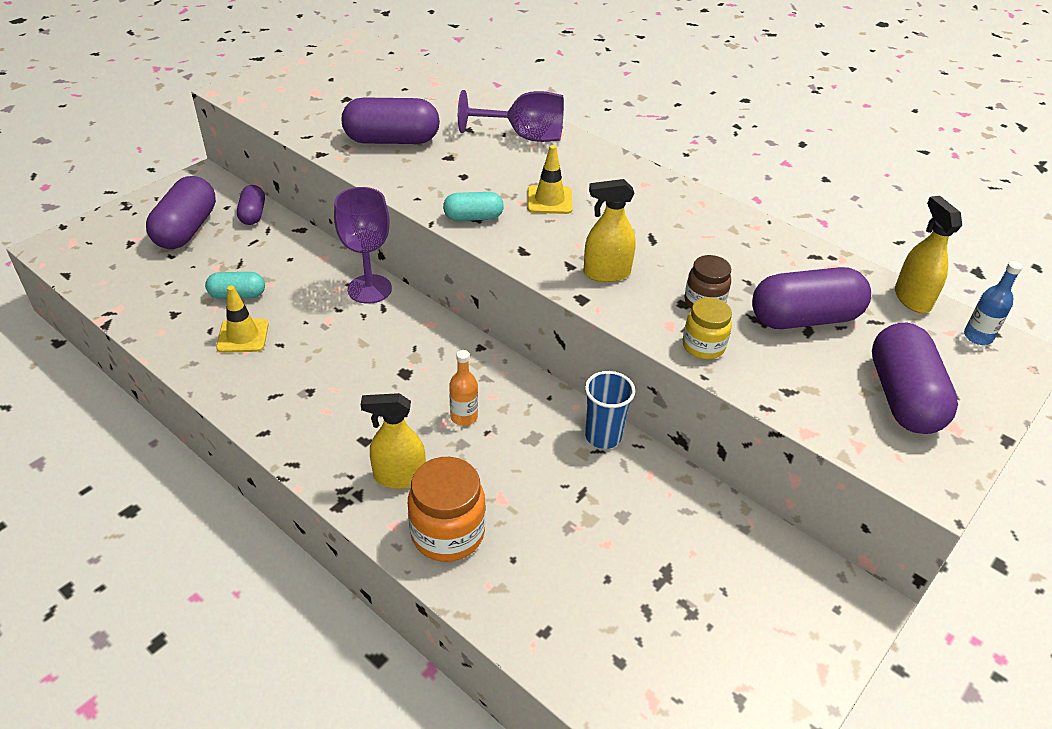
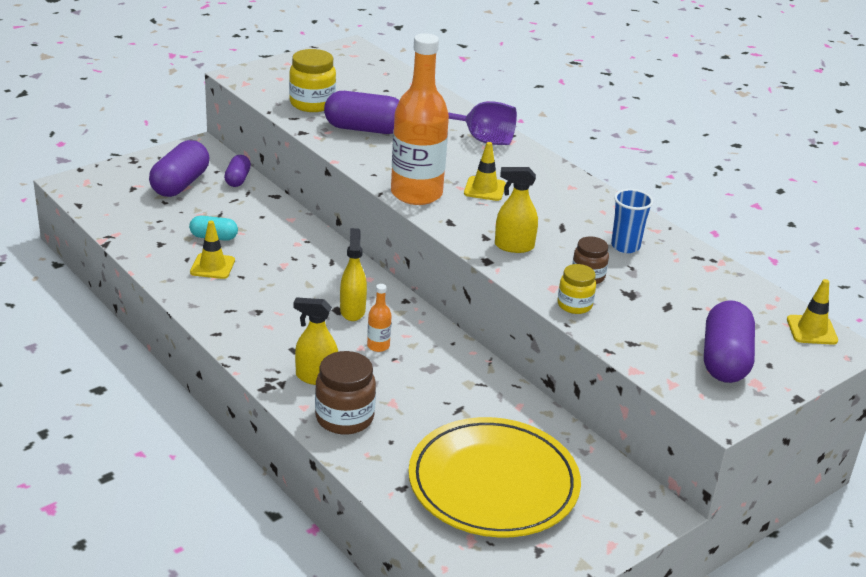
camera: 10 degrees right, 10 degrees down
(324, 115) = (312, 103): none -> yellow jar
(369, 289) = (323, 247): purple goblet -> none
(447, 533) = (344, 418): orange jar -> brown jar
(473, 217) = (416, 194): turquoise capsule -> orange bottle
(603, 436) = (489, 375): blue cup -> blue cup (625, 246)
(654, 600) = (493, 483): none -> yellow plate
(804, 318) = (667, 298): purple capsule -> none
(912, 299) = (768, 297): yellow spray bottle -> yellow spray bottle (352, 311)
(978, 336) = (811, 330): blue bottle -> yellow traffic cone

